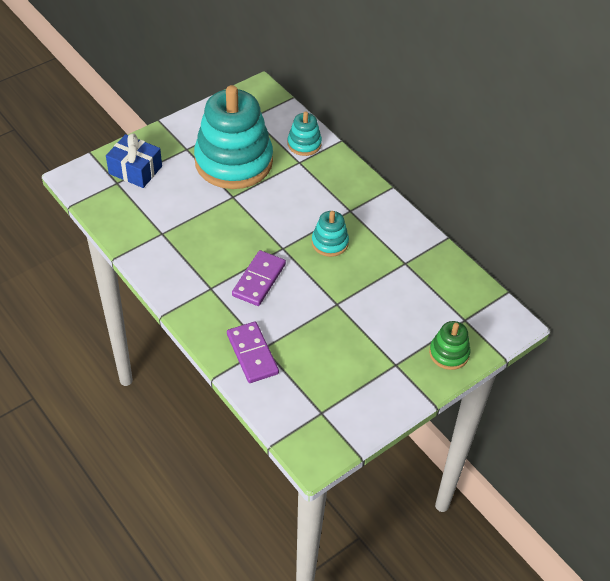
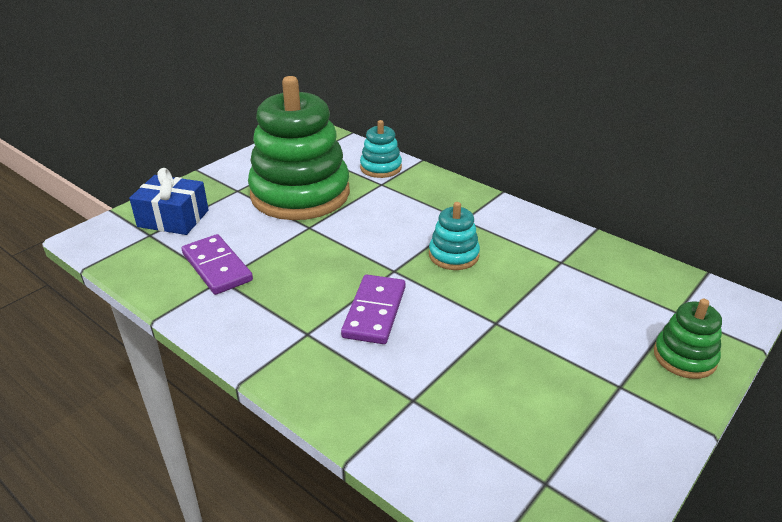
camera: 10 degrees left, 15 degrees down
(233, 161) = (300, 194): turquoise stacking toy -> green stacking toy
(252, 354) = (398, 412): purple domino -> purple domino (217, 267)

